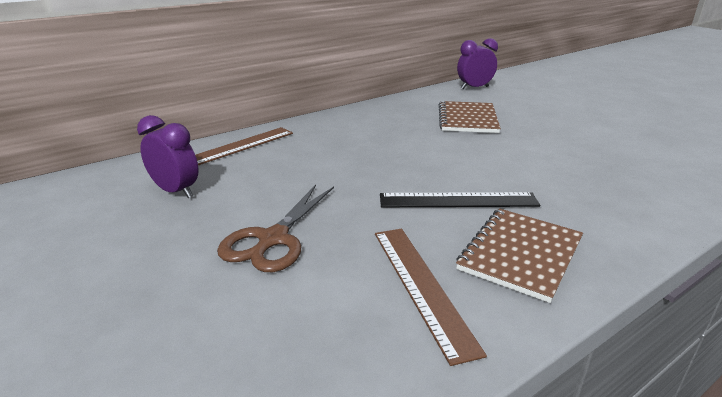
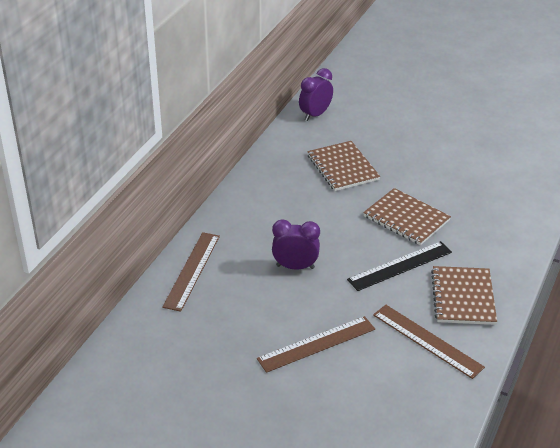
camera: 30 degrees left, 10 degrees up
(176, 191) = (203, 332): purple clock -> purple clock (295, 267)
(273, 239) = (316, 344): brown scissors -> brown ruler
(504, 165) = (406, 218): none -> brown notebook

